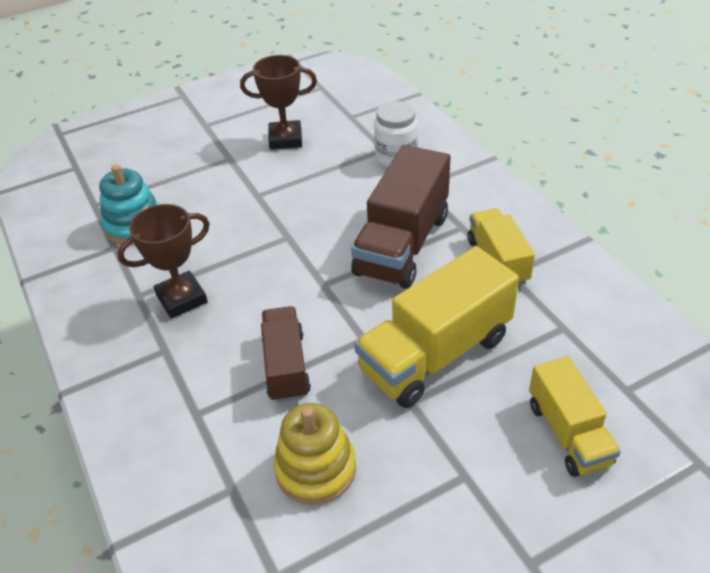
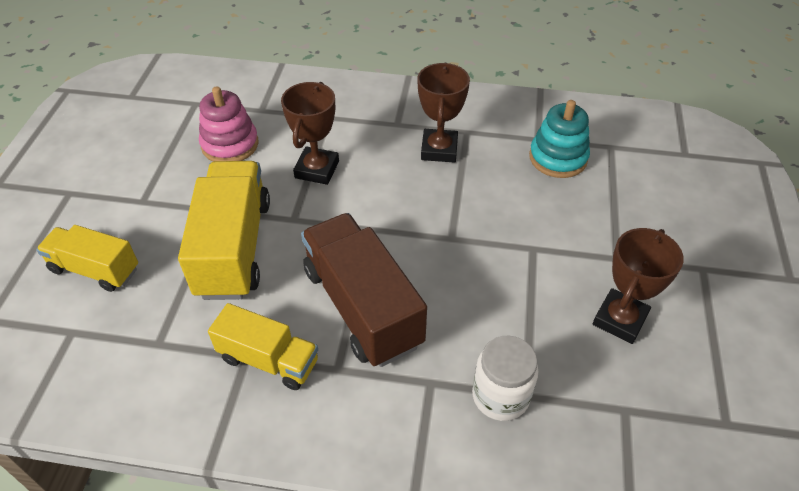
camera: 125 degrees right, 5 degrees up
(286, 366) = (317, 169): brown truck -> brown trophy
(315, 469) = (230, 145): yellow stacking toy -> pink stacking toy

